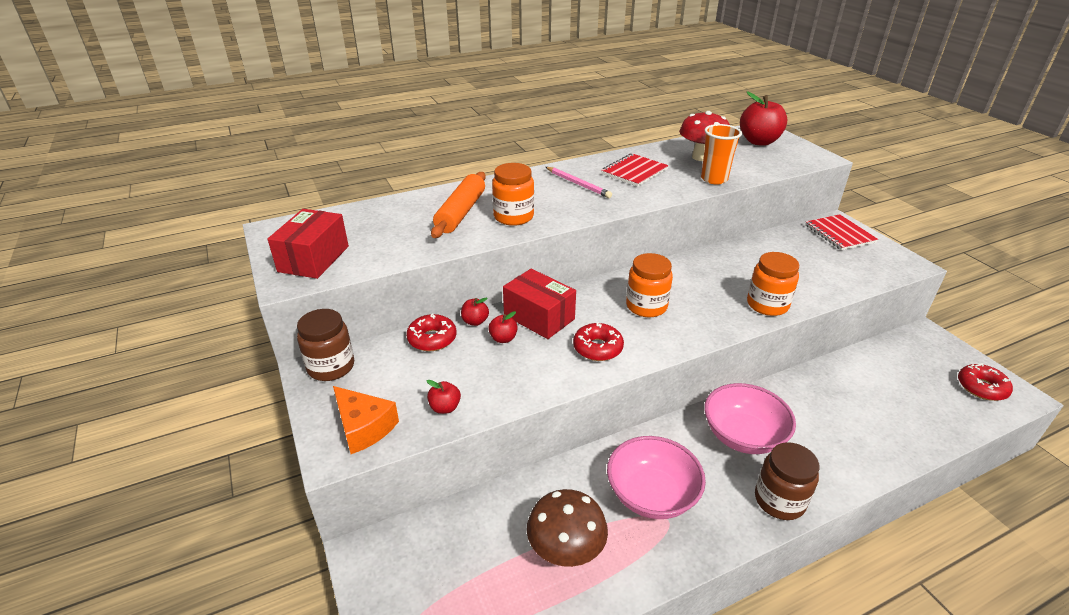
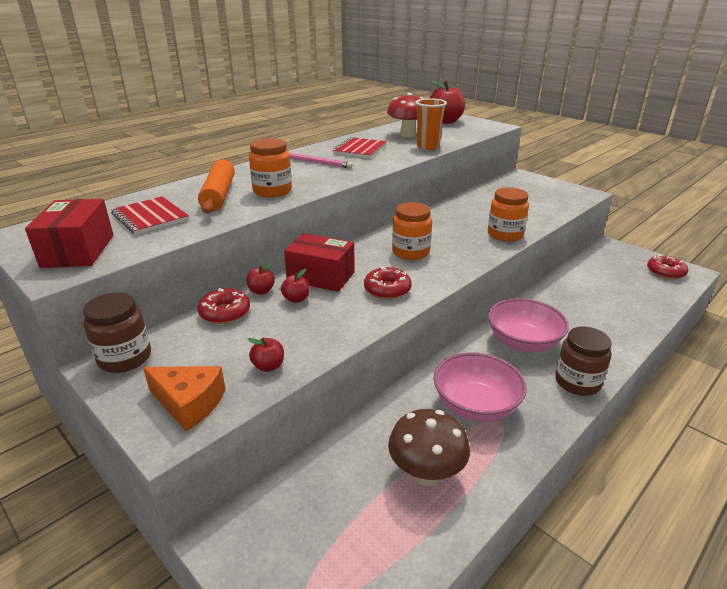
camera: 20 degrees left, 5 degrees down
(839, 234) = (527, 182): red notebook -> red notebook (150, 217)

